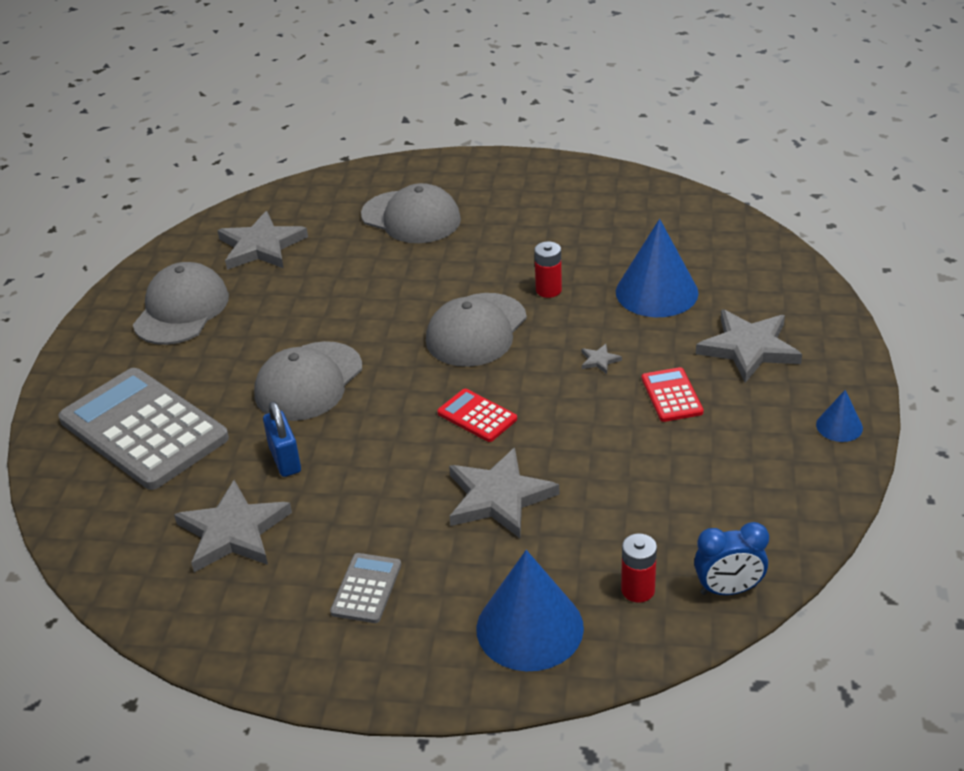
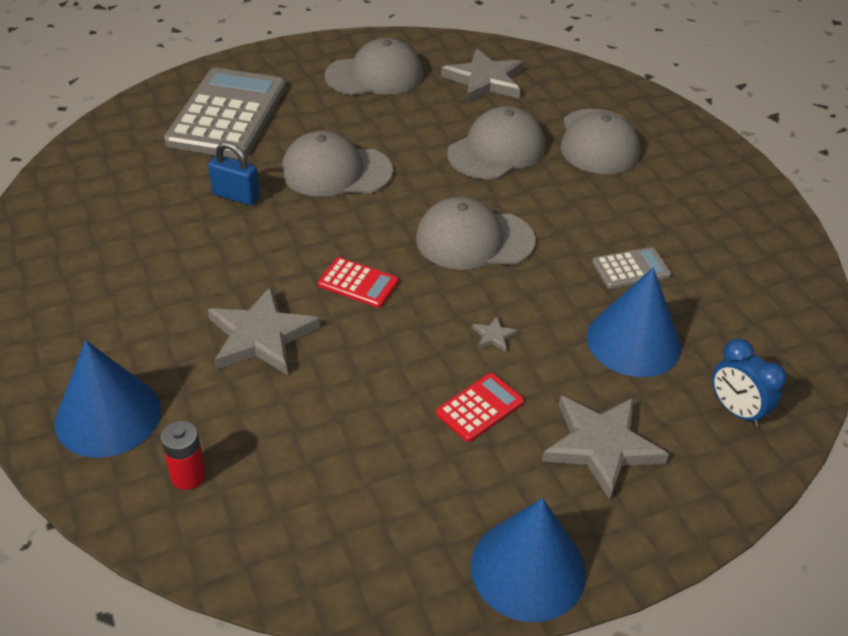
camera: 55 degrees right, 5 degrees up
(233, 531) = (141, 202): grey star -> none
(285, 459) = (236, 196): blue padlock -> blue padlock turned 75 degrees clockwise
(366, 588) = (111, 298): grey calculator -> grey calculator (631, 269)
(369, 276) = (496, 150): none -> grey cap
(477, 416) = (358, 283): red calculator -> red calculator turned 105 degrees clockwise
(548, 290) = (570, 264): red battery -> none
(728, 590) = (220, 548): blue clock -> blue clock (736, 411)
(839, 426) = (528, 569): blue cone -> blue cone, size x2.05

